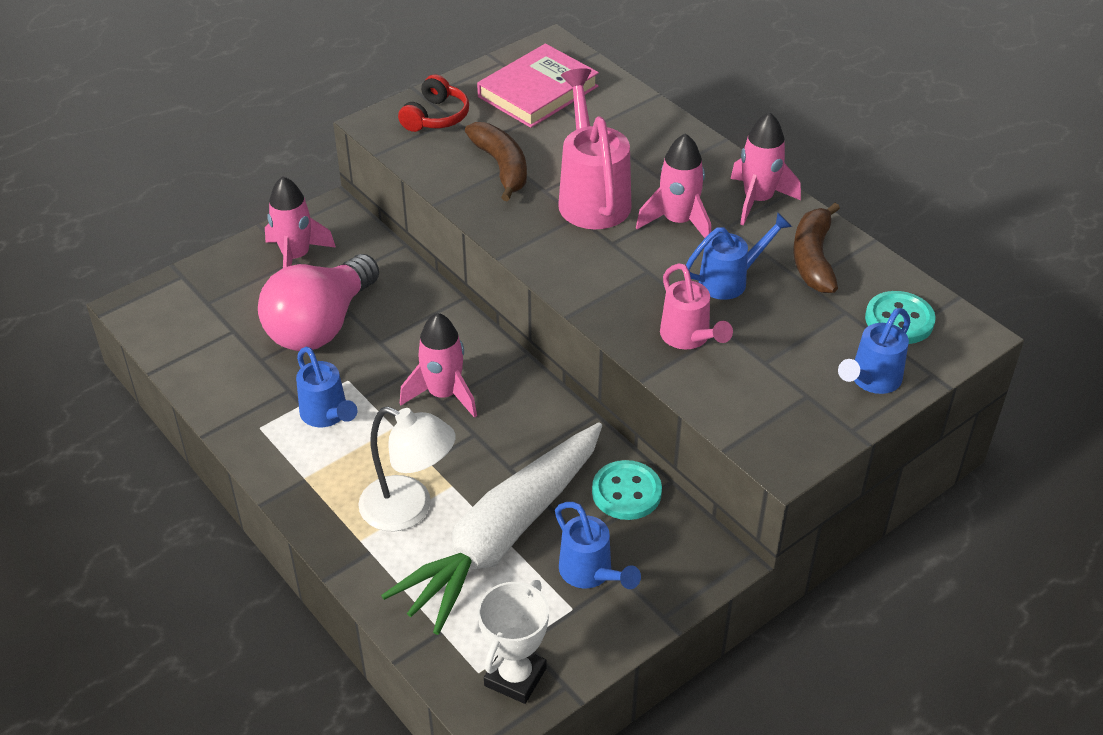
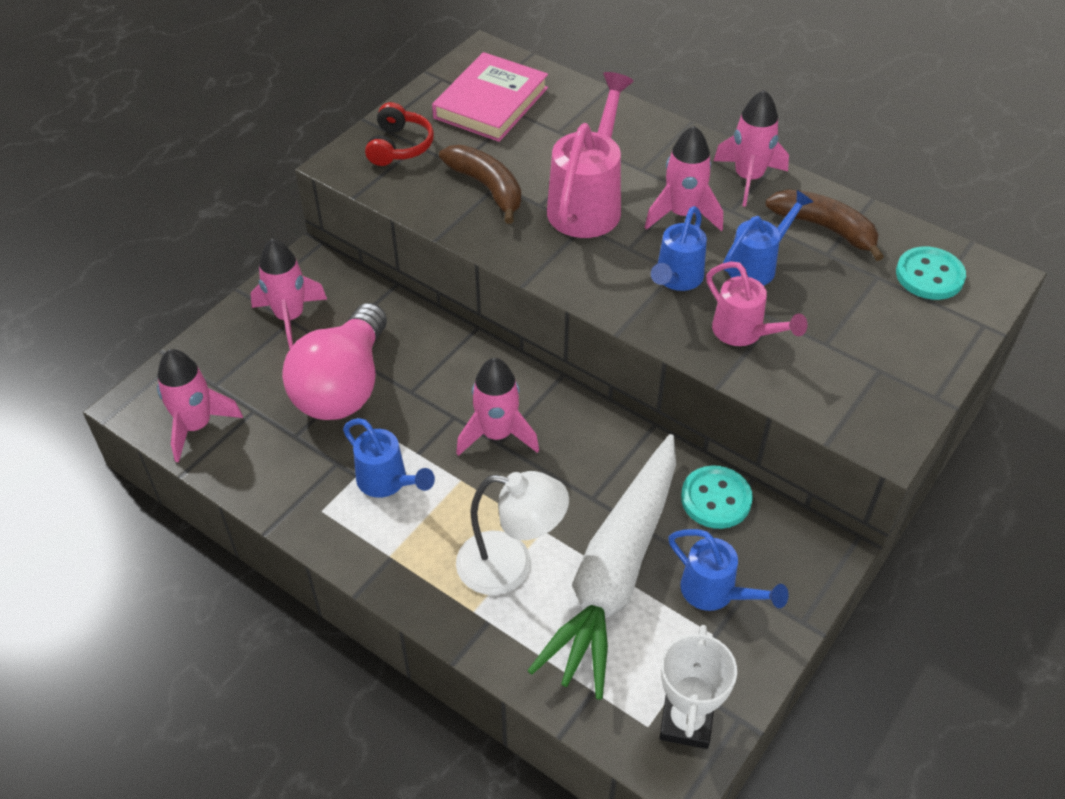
camera: 15 degrees left, 5 degrees up
(178, 334) = (196, 426): none -> pink rocket
(591, 196) = (588, 202): pink watering can -> pink watering can turned 45 degrees clockwise
(813, 258) = (825, 228): brown banana -> brown banana turned 135 degrees clockwise
(871, 381) = (931, 343): blue watering can -> blue watering can (676, 280)

